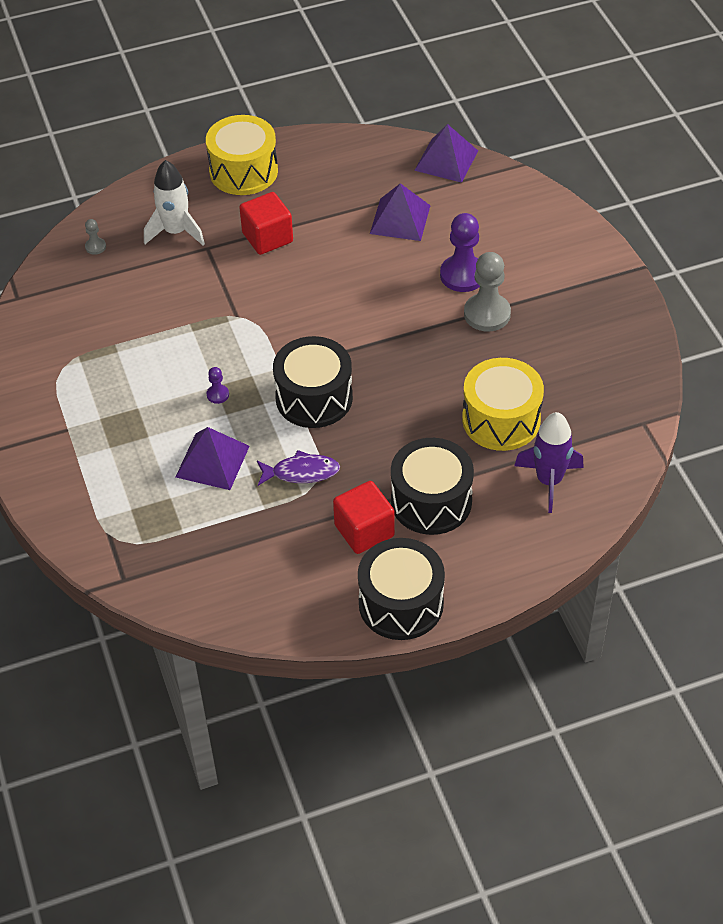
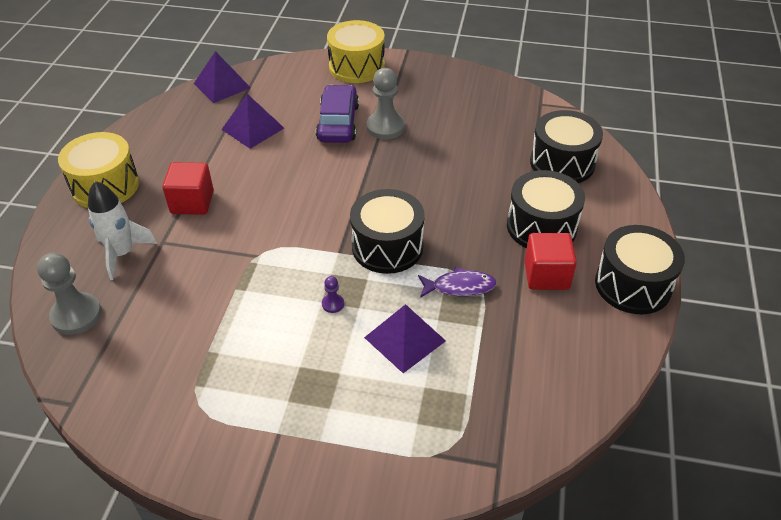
camera: 60 degrees left, 5 degrees down
(95, 247) = (76, 315): grey pawn -> grey pawn, size x2.16
(301, 472) = (460, 287): purple fish -> purple fish turned 60 degrees clockwise
(462, 275) = (338, 123): purple pawn -> purple car
(501, 420) = (489, 161): yellow drum -> yellow drum (357, 67)
(549, 481) = (562, 163): purple rocket -> black drum

